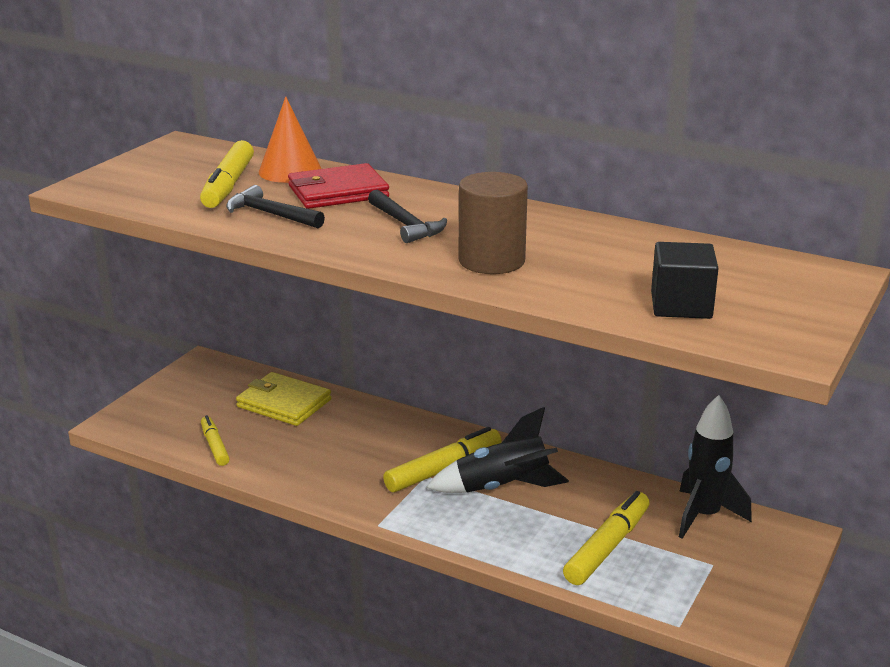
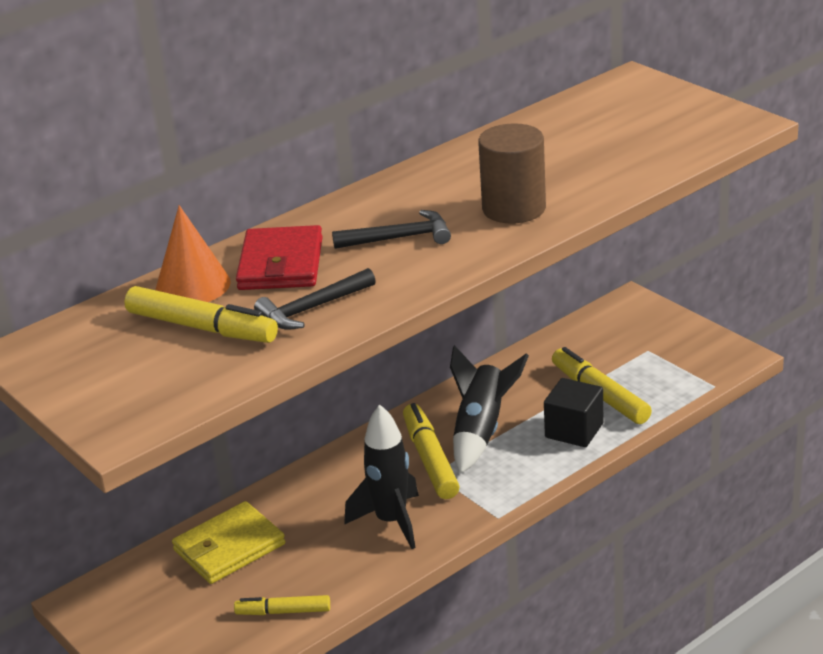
camera: 65 degrees left, 5 degrees up
(681, 305) = (651, 146): black cube -> black cube (574, 430)
(704, 516) = (583, 336): black rocket -> black rocket (391, 522)

